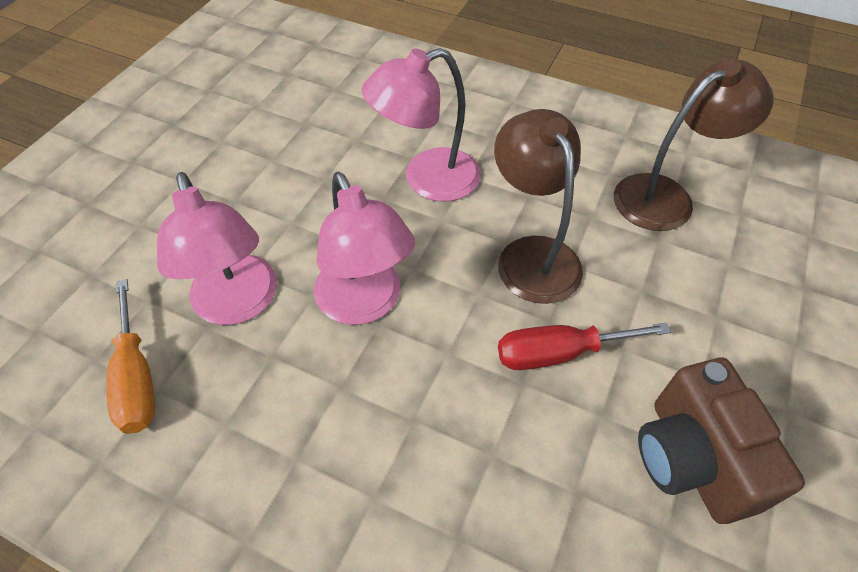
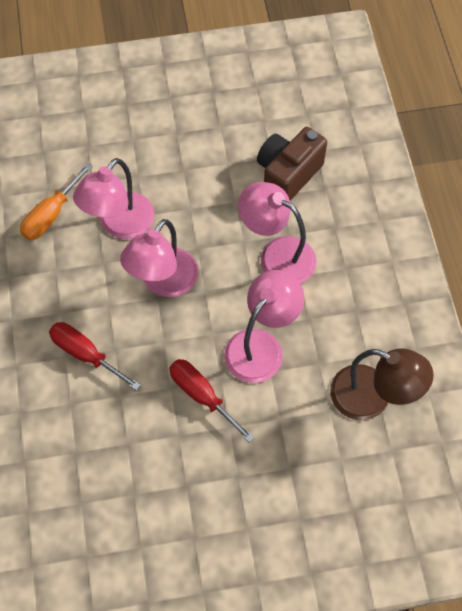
camera: 55 degrees right, 10 degrees up
(392, 464) = (85, 354): none -> red screwdriver
(532, 255) = (261, 346): brown lamp -> pink lamp
(691, 459) = (182, 490): brown camera -> brown camera (288, 175)

